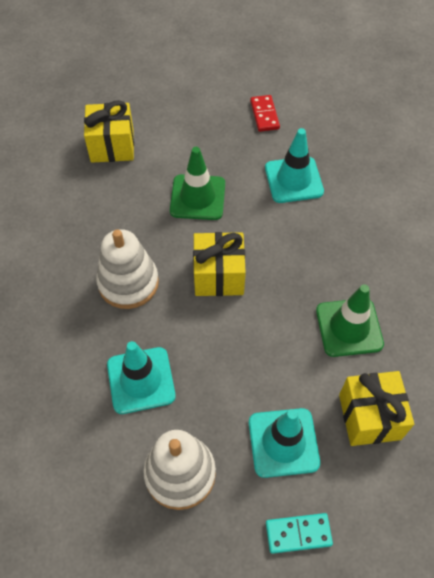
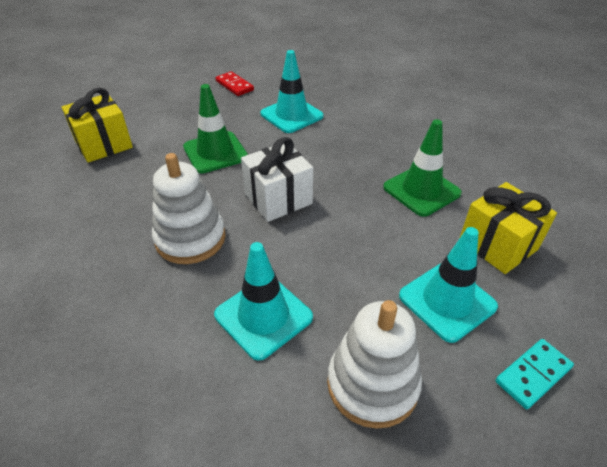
camera: 30 degrees left, 15 degrees down
(219, 276) = (278, 199): yellow gift -> white gift

